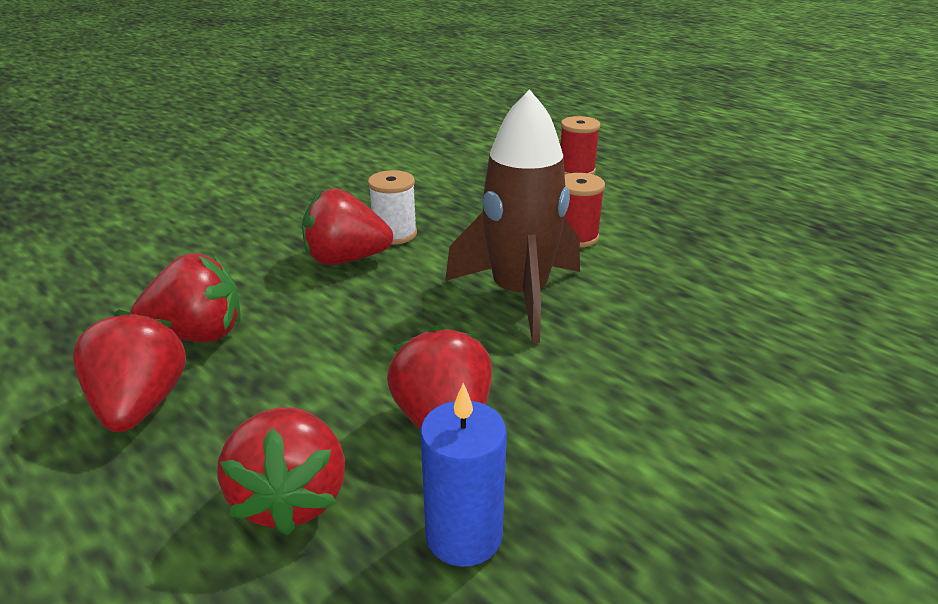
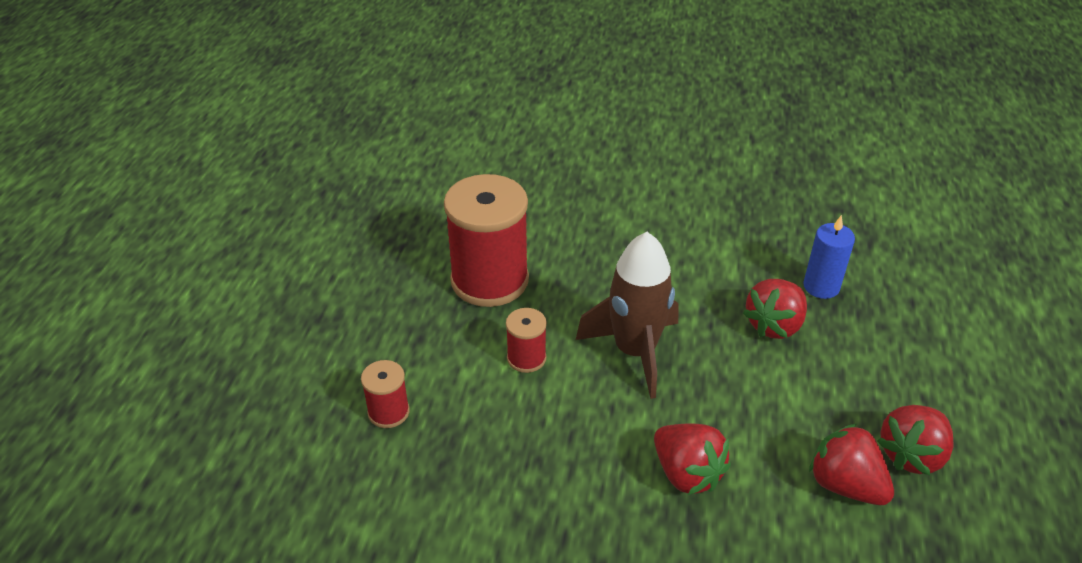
camera: 125 degrees left, 10 degrees up
(291, 497) = (873, 348): red strawberry -> none
(394, 234) = (622, 469): white spool -> none
(719, 254) = (489, 280): none -> red spool

